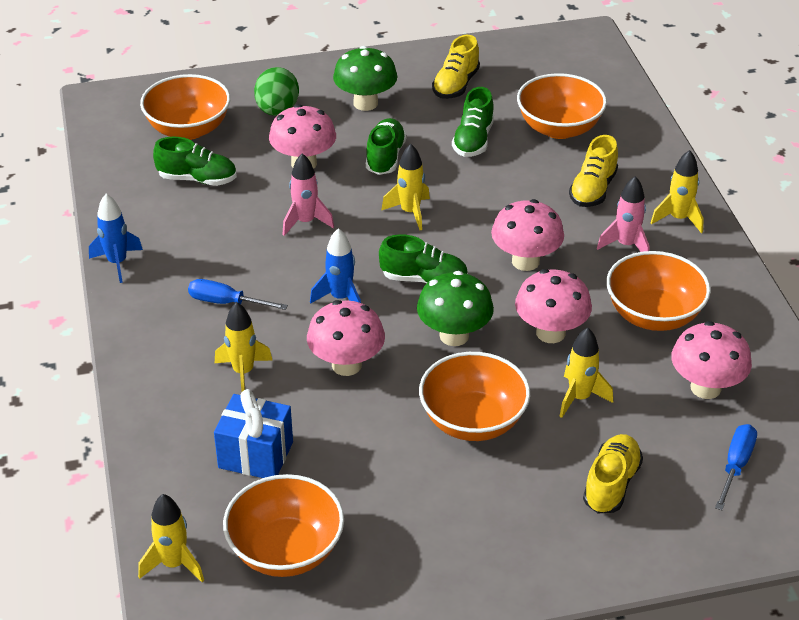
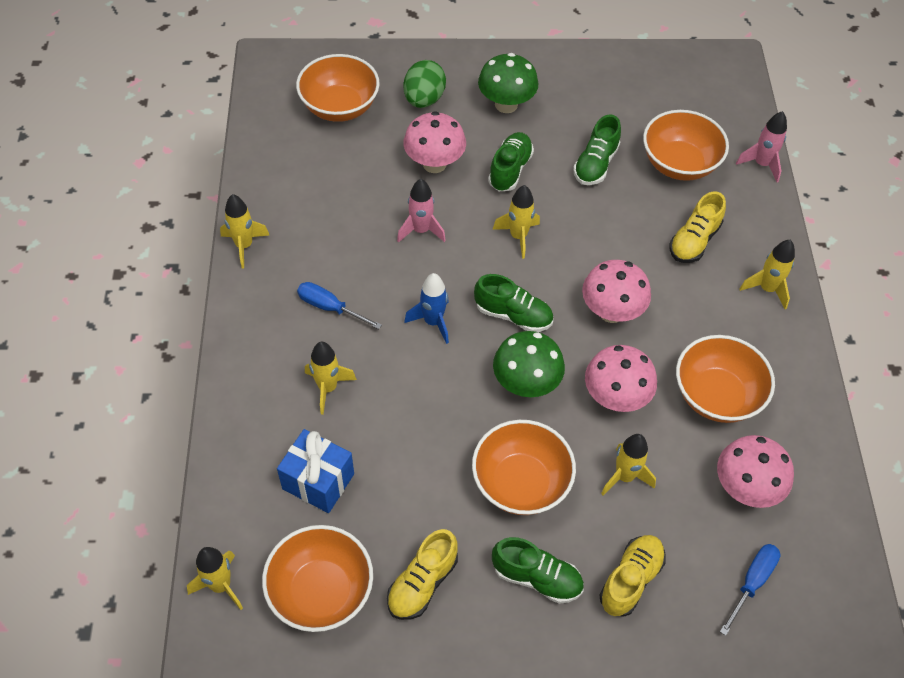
camera: 10 degrees right, 15 degrees up
(117, 263) = (244, 246): blue rocket -> yellow rocket
(197, 179) = (335, 165): green shoe -> green shoe (537, 578)
(346, 365) = (421, 398): pink mushroom -> none
(456, 85) = (594, 97): yellow shoe -> yellow shoe (422, 583)
(626, 245) = (710, 310): pink rocket -> pink rocket (761, 164)

